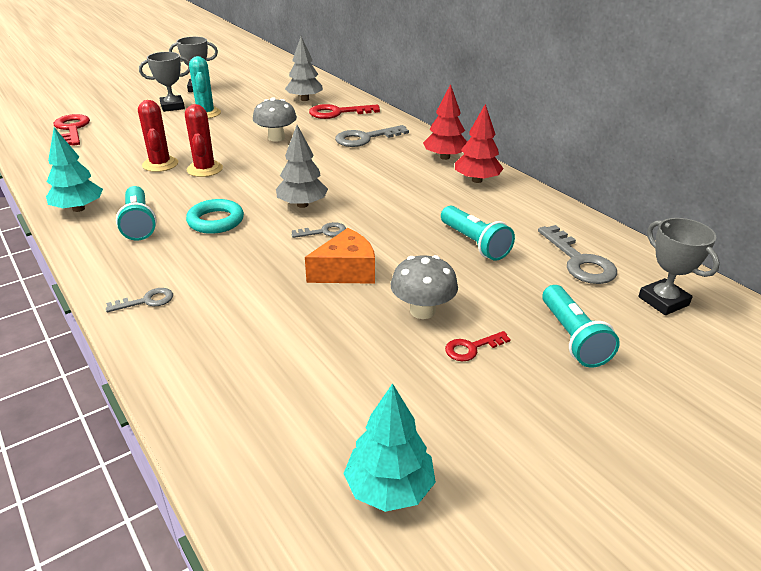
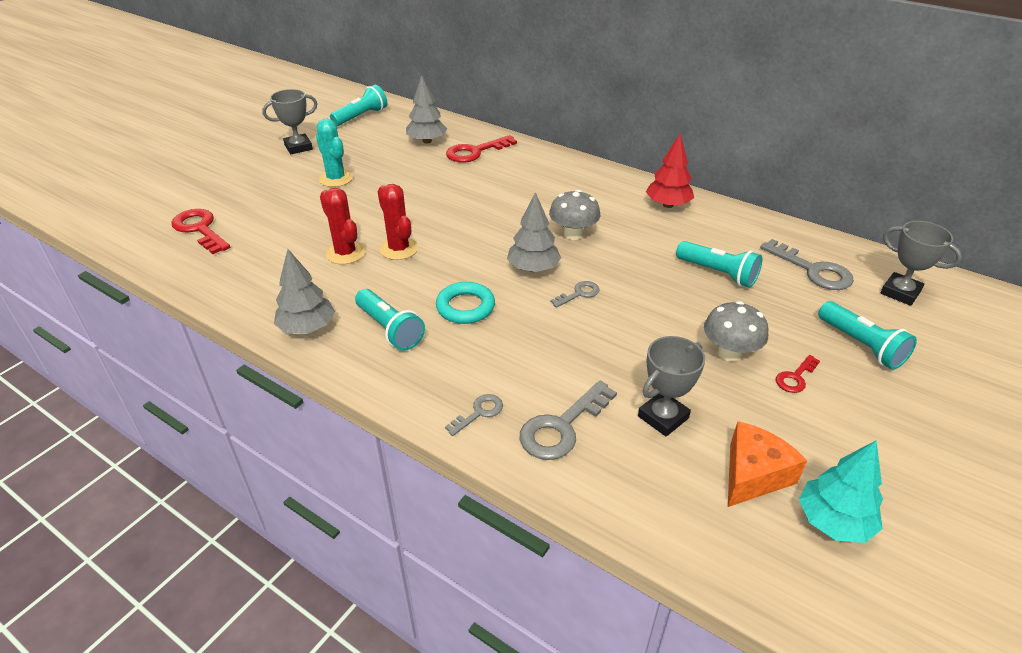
camera: 20 degrees left, 5 degrees up
(78, 209) = (307, 327): turquoise tree -> grey tree
(172, 107) = (290, 177): grey trophy -> grey trophy (663, 417)
(268, 75) = (361, 116): none -> turquoise flashlight
(276, 138) = (439, 195): grey mushroom -> grey mushroom (573, 234)
(346, 271) = (634, 331): orange cheese -> orange cheese (753, 475)
(365, 138) = (528, 178): grey key -> grey key (562, 427)
(445, 157) = (619, 185): red tree -> none

